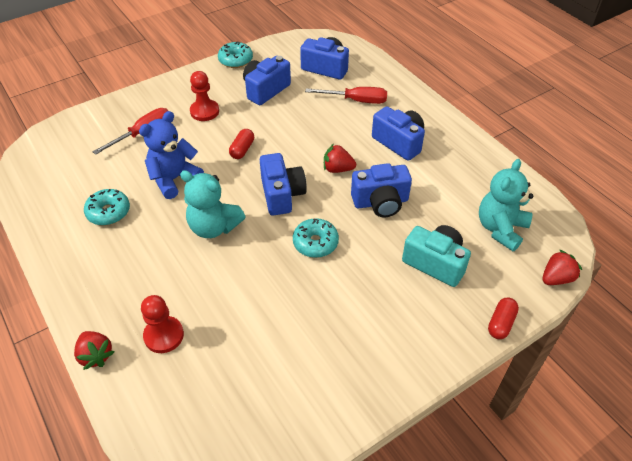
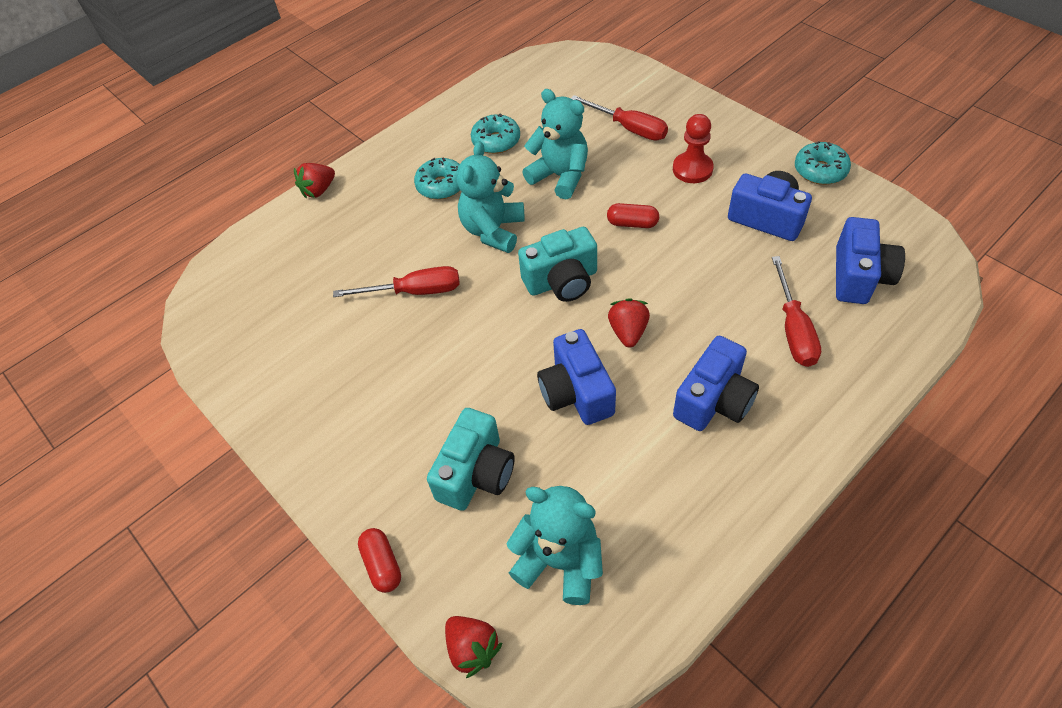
camera: 85 degrees right, 5 degrees up
(164, 335) = (343, 231): red pawn -> none
(174, 179) = (560, 176): blue teddy bear -> turquoise teddy bear
(259, 285) = (415, 291): none -> red screwdriver
(282, 194) = (562, 281): blue camera -> turquoise camera
(315, 243) = (487, 331): turquoise donut -> turquoise donut (441, 185)
(501, 323) = (382, 564): red capsule -> red capsule turned 45 degrees clockwise

